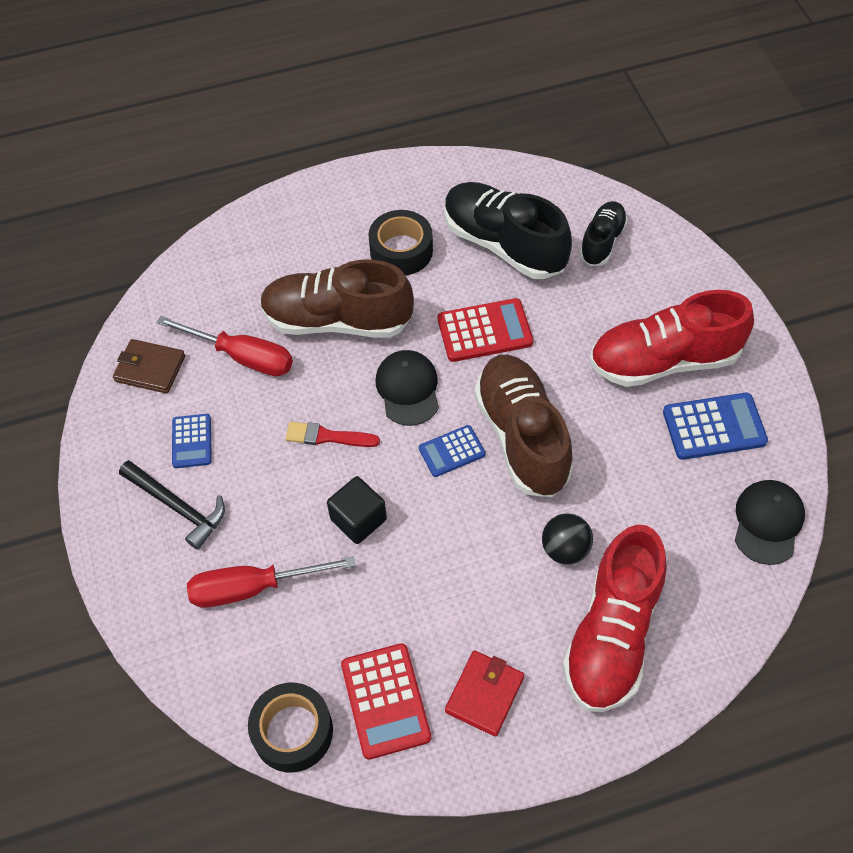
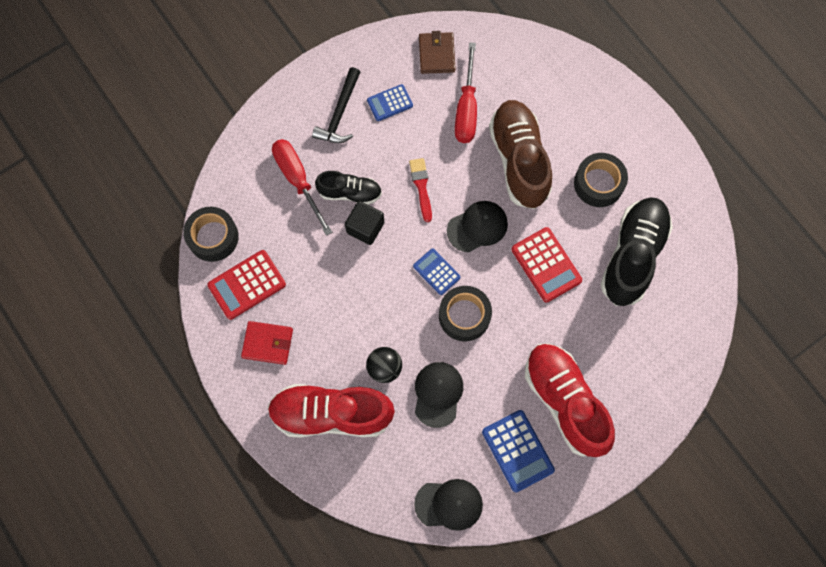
camera: 70 degrees right, 15 degrees up
(522, 436) = (464, 316): brown shoe -> black tape
(602, 241) = (663, 329): black shoe -> black shoe (350, 193)
(618, 495) = (438, 394): none -> black cap

